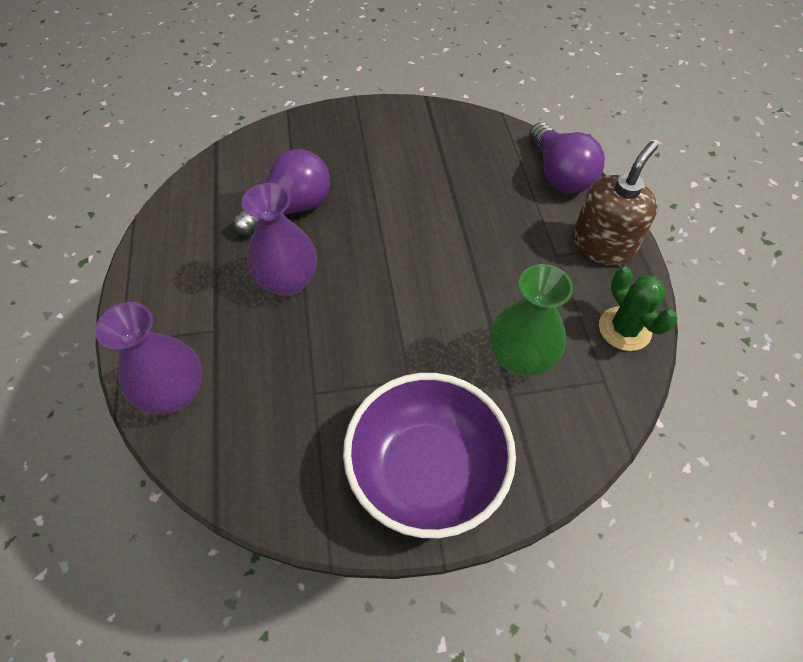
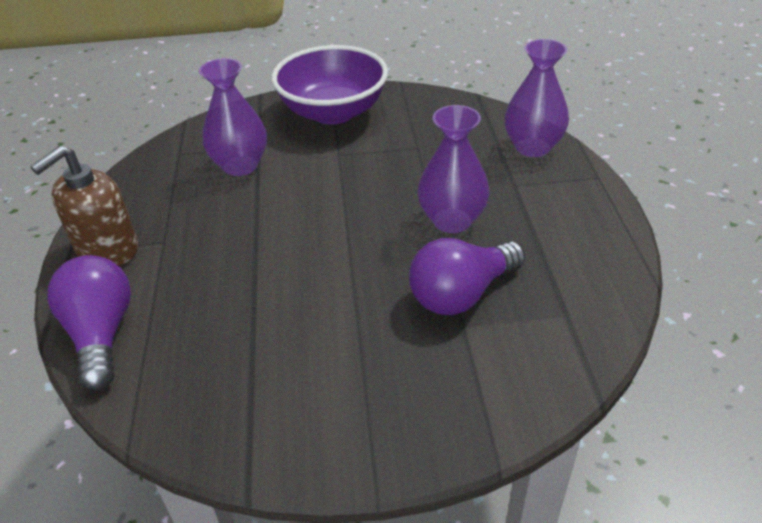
camera: 175 degrees left, 15 degrees down
(520, 358) = (240, 165): green vase -> purple vase
(624, 329) = (138, 183): green cactus -> none

